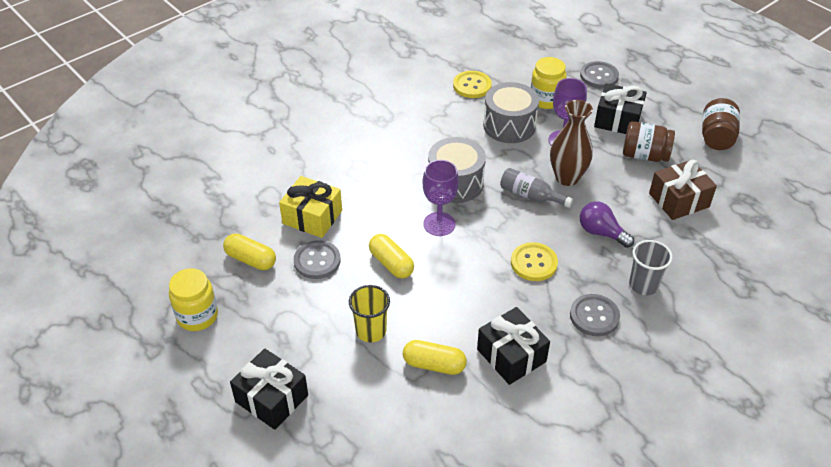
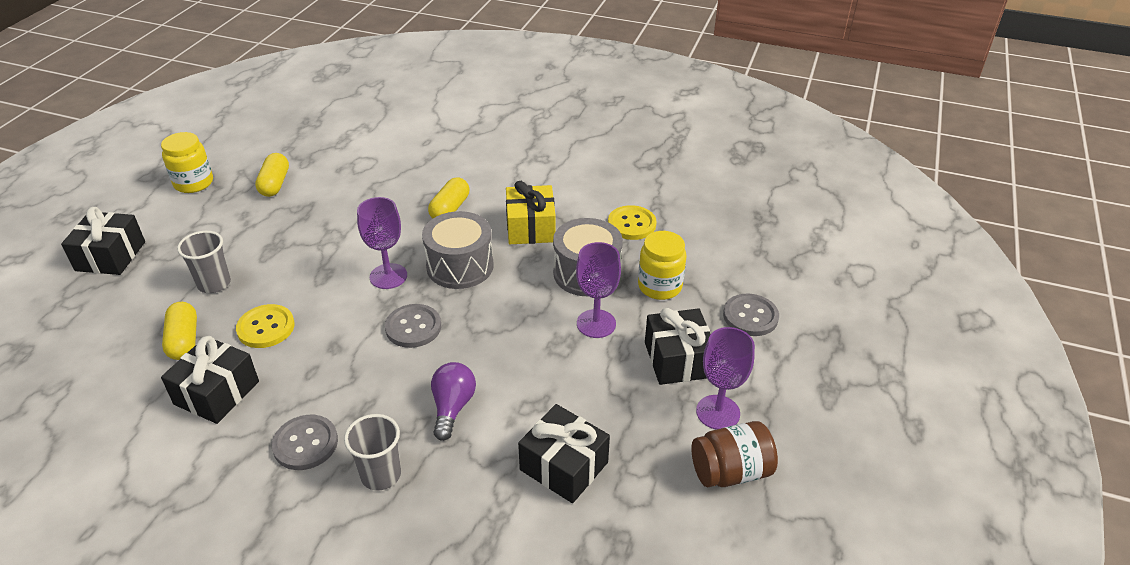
camera: 60 degrees right, 5 degrees down
(312, 217) = (349, 196): yellow gift -> yellow gift (530, 228)
(317, 261) = (292, 219): grey button -> grey button (413, 327)
(371, 331) = (214, 284): yellow cup -> grey cup
(391, 264) = (312, 265): yellow capsule -> yellow capsule (450, 209)
(530, 196) = (478, 328): grey bottle -> none
(534, 263) = (368, 365): yellow button -> yellow button (266, 328)
(567, 178) = (531, 348): brown vase -> none
(644, 155) = (628, 405): brown jar -> none
(670, 123) = (718, 412): none -> purple goblet
(679, 200) = (564, 466): brown gift -> black gift

